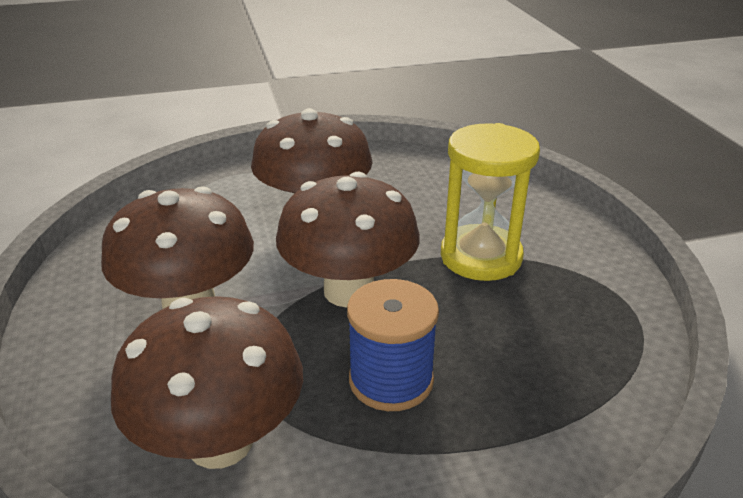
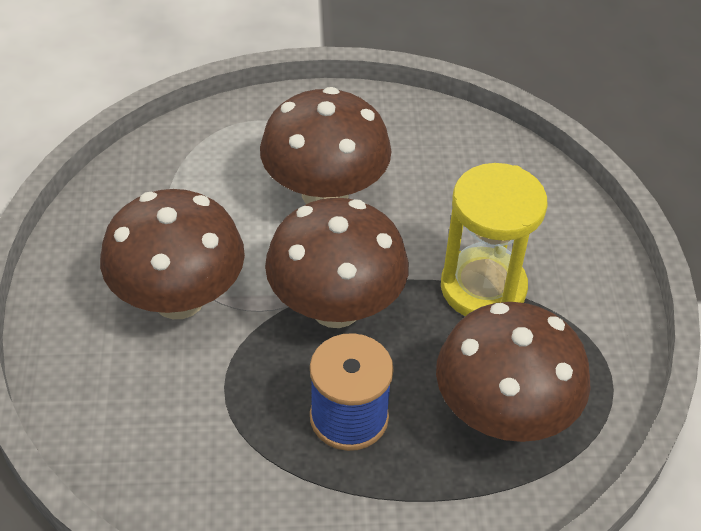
camera: 10 degrees right, 15 degrees up
(220, 441) = (187, 449): brown mushroom -> brown mushroom (503, 415)

